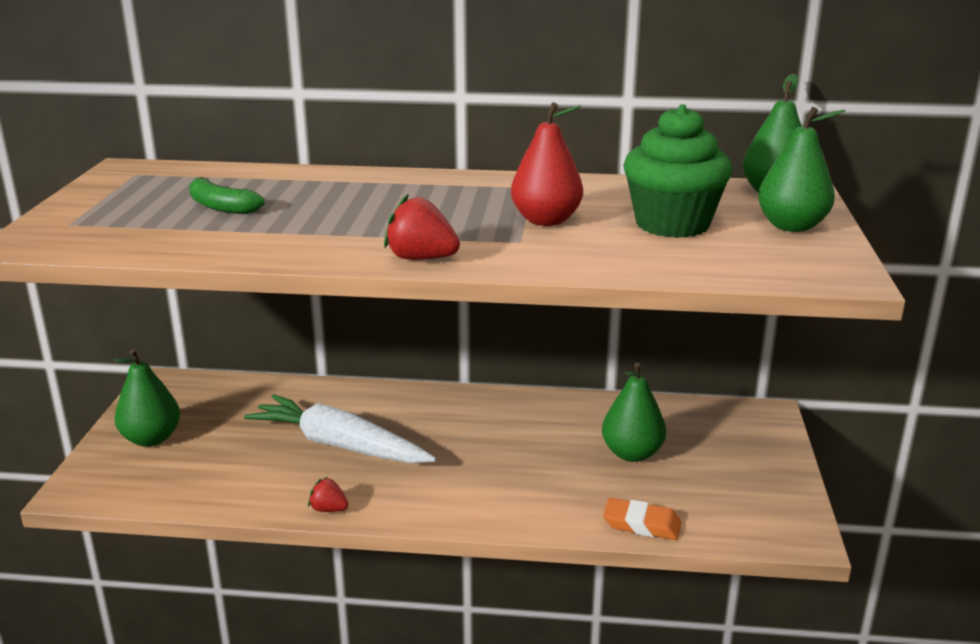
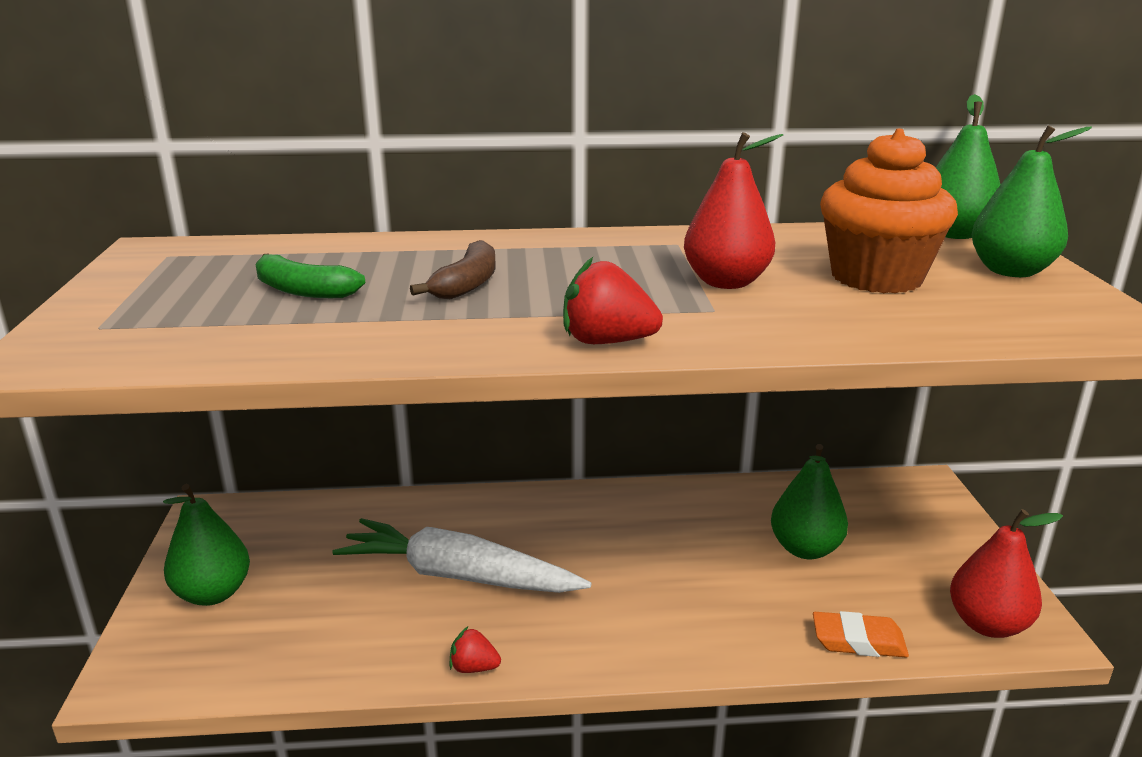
camera: 10 degrees left, 0 degrees up
(344, 209) = (467, 284): none -> brown banana
(672, 224) = (876, 277): green cupcake -> orange cupcake
(758, 524) = (987, 624): none -> red pear

